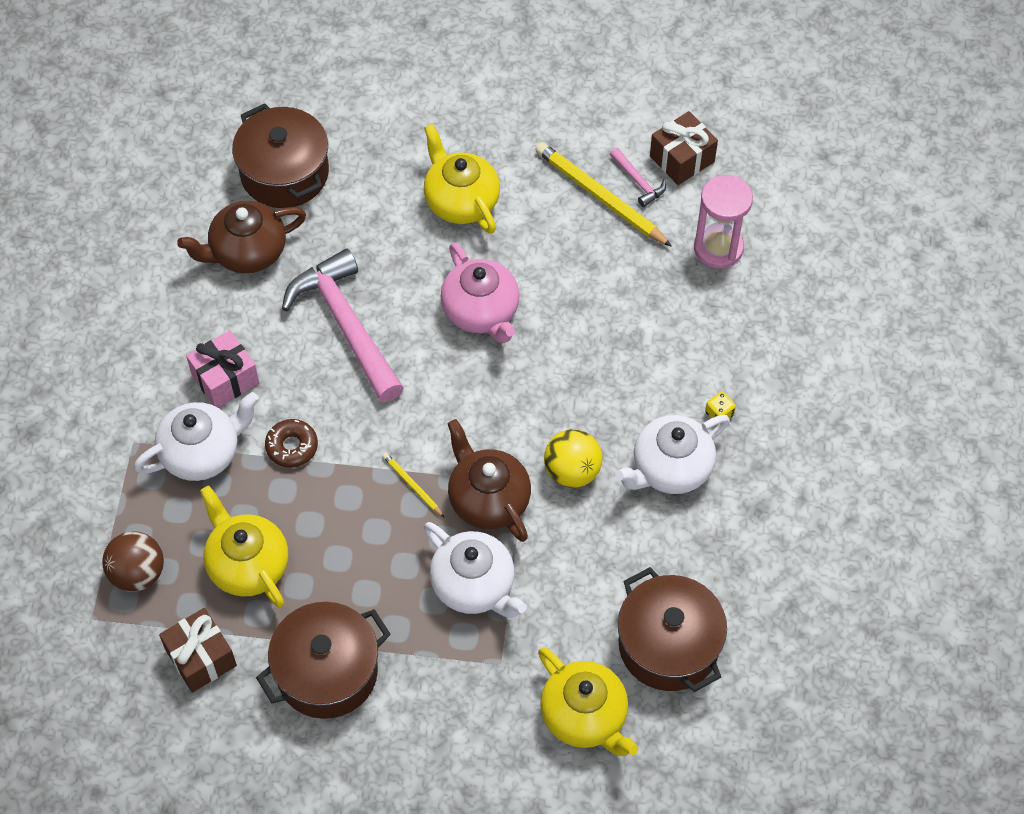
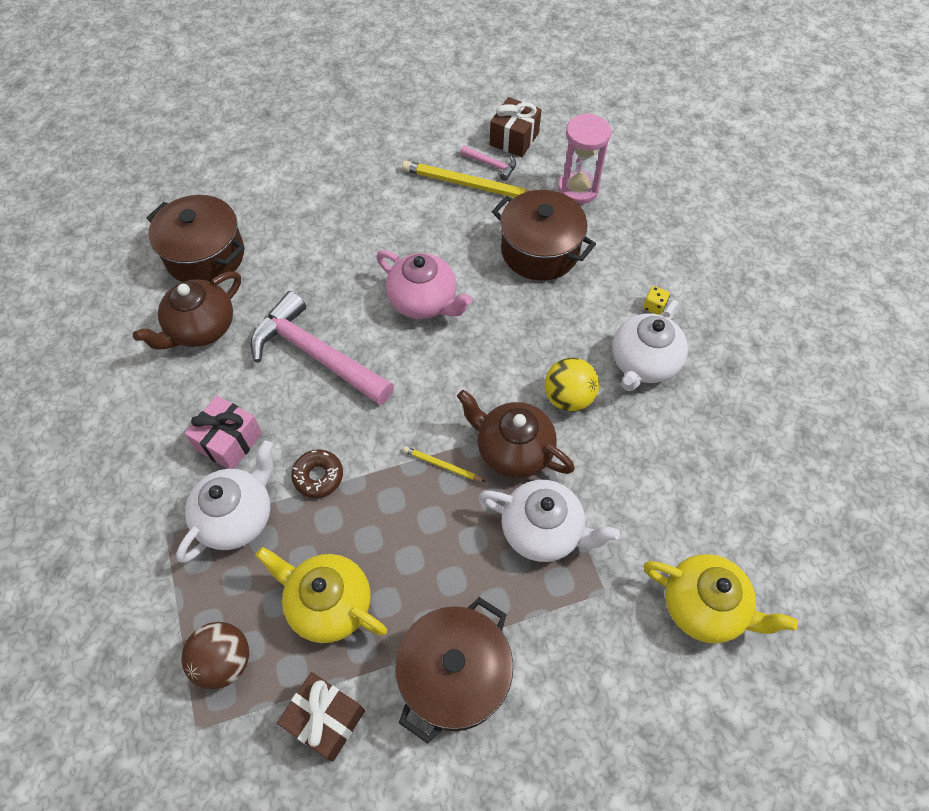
camera: 25 degrees left, 0 degrees up
(461, 201) = (363, 226): yellow teapot -> none
(668, 645) = (732, 509): brown pot -> brown pot (540, 251)

